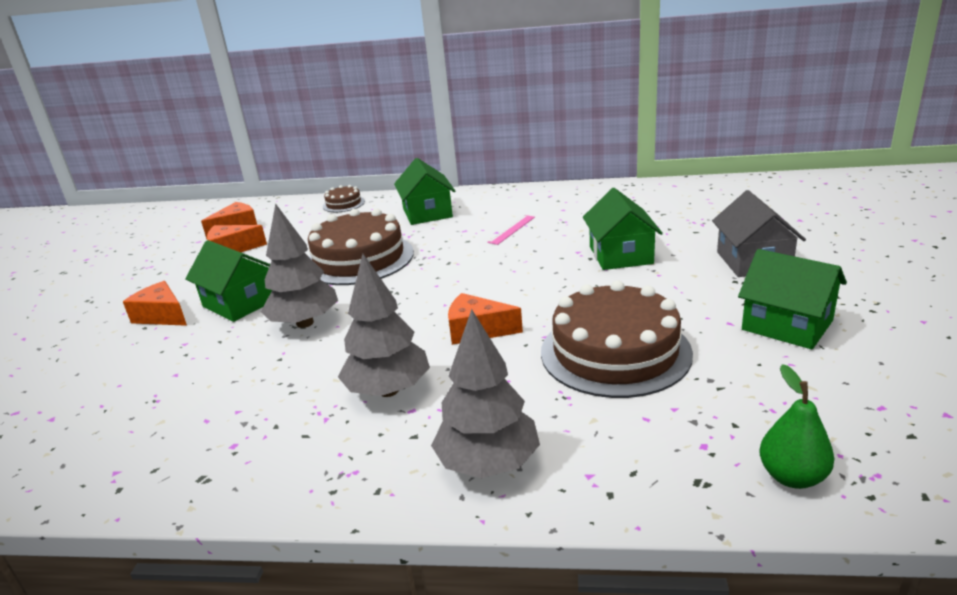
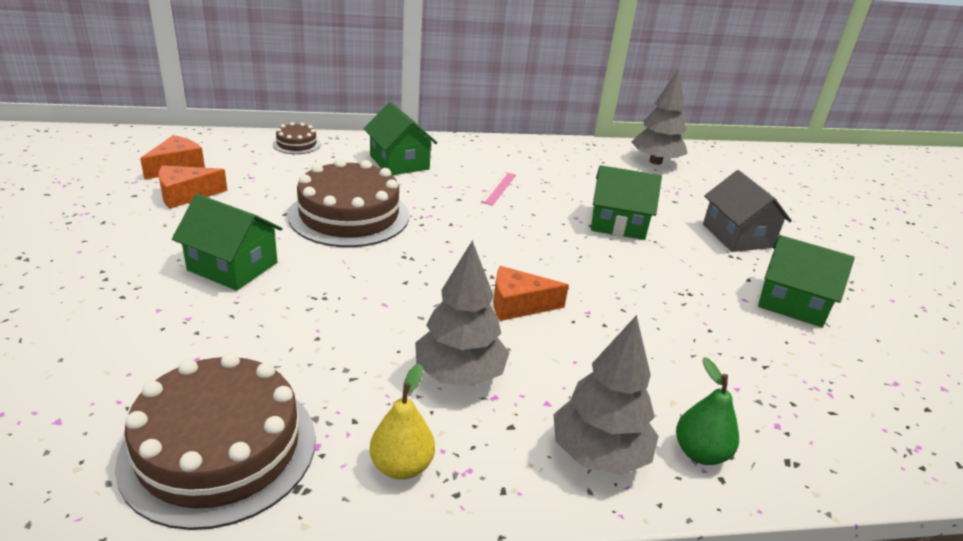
camera: 20 degrees left, 5 degrees up
(162, 316) = (138, 281): orange cheese -> none
(296, 465) = (401, 466): none -> yellow pear
(305, 323) = (325, 293): grey tree -> grey tree (655, 161)
(615, 352) = (660, 330): brown cake -> brown cake (219, 448)
(620, 255) = (618, 223): green house -> green house turned 60 degrees counterclockwise
(792, 477) = (858, 452): green pear -> green pear (700, 453)

